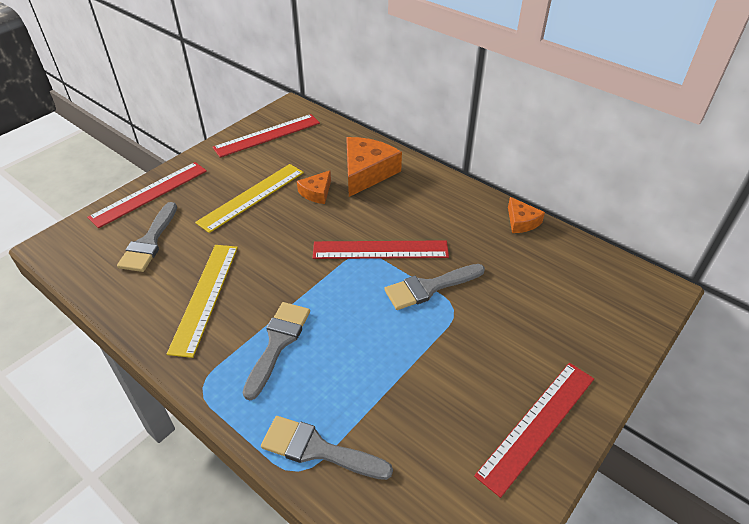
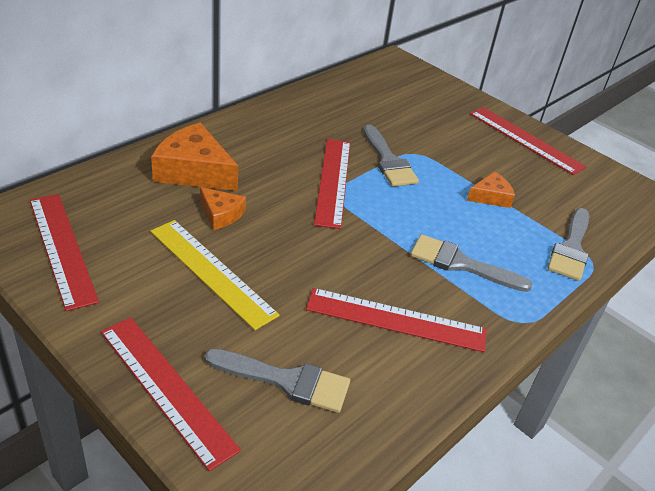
camera: 90 degrees left, 5 degrees down
(205, 297) = (396, 319): yellow ruler -> red ruler
(521, 222) = (306, 95): orange cheese -> orange cheese (490, 197)

